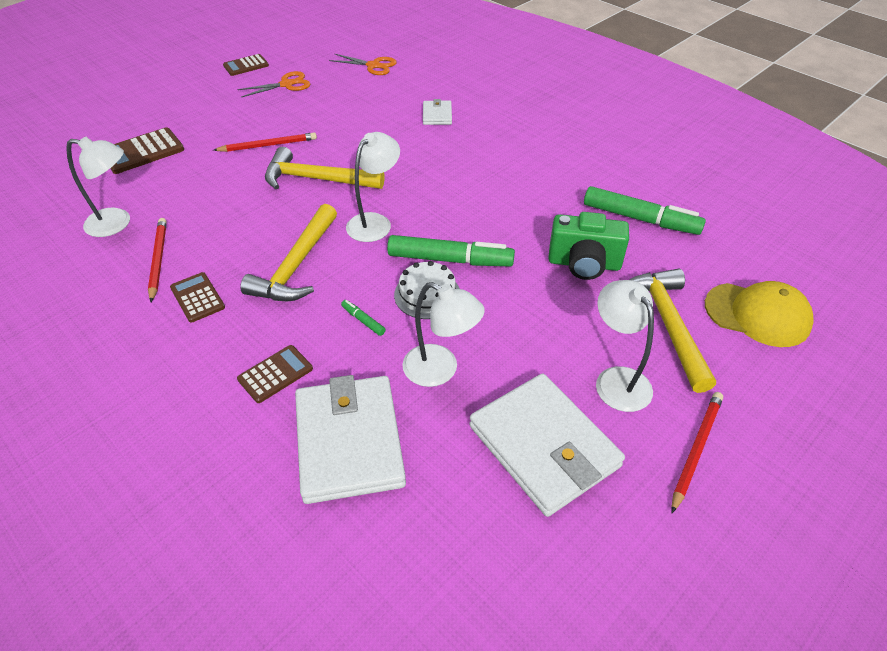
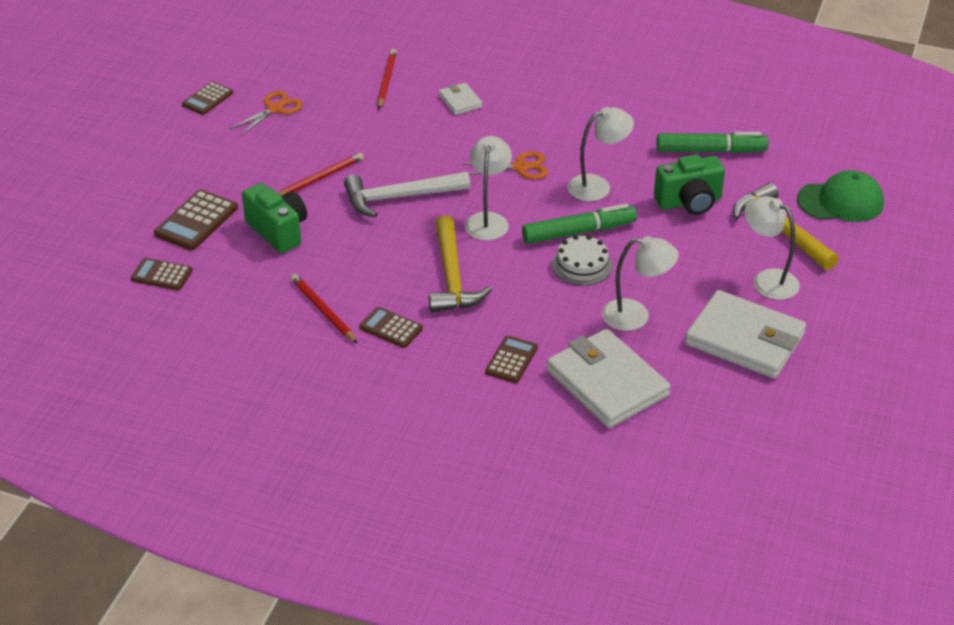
camera: 25 degrees left, 5 degrees down
(71, 187) = (162, 275): none -> brown calculator
(117, 223) = (248, 293): white lamp -> white lamp (597, 186)
(194, 178) = (278, 231): none -> green camera
(316, 179) = (399, 197): yellow hammer -> white hammer
(363, 320) = (546, 301): green marker -> none
(373, 66) = (348, 63): orange scissors -> orange scissors (520, 167)
(696, 449) = (846, 307): red pencil -> red pencil (386, 81)
(757, 314) = (840, 201): yellow cap -> green cap

